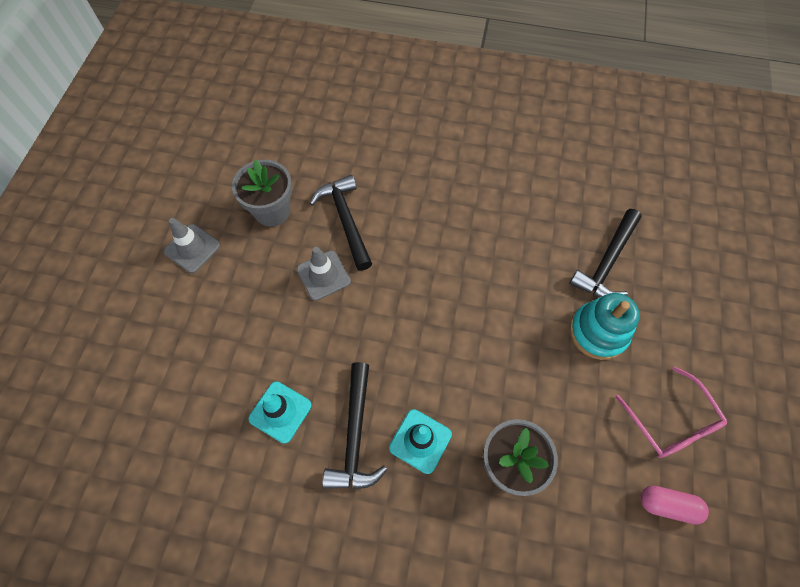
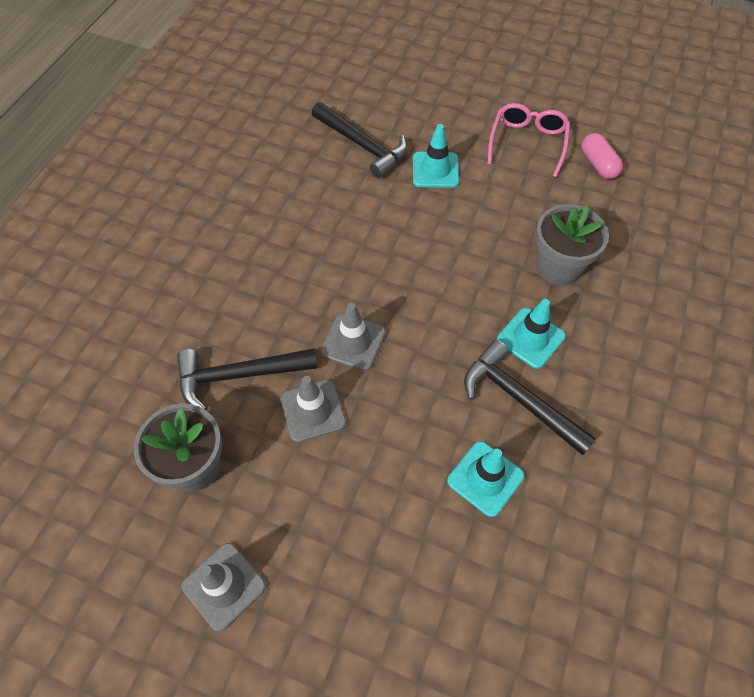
camera: 80 degrees left, 5 degrees down
(355, 435) = (519, 399): black hammer -> black hammer turned 150 degrees counterclockwise
(389, 292) = (353, 342): none -> grey traffic cone
(598, 332) = (435, 170): turquoise stacking toy -> turquoise traffic cone
(667, 505) = (598, 164): pink capsule -> pink capsule turned 45 degrees counterclockwise
(671, 422) = (527, 143): pink glasses -> pink glasses turned 60 degrees counterclockwise

